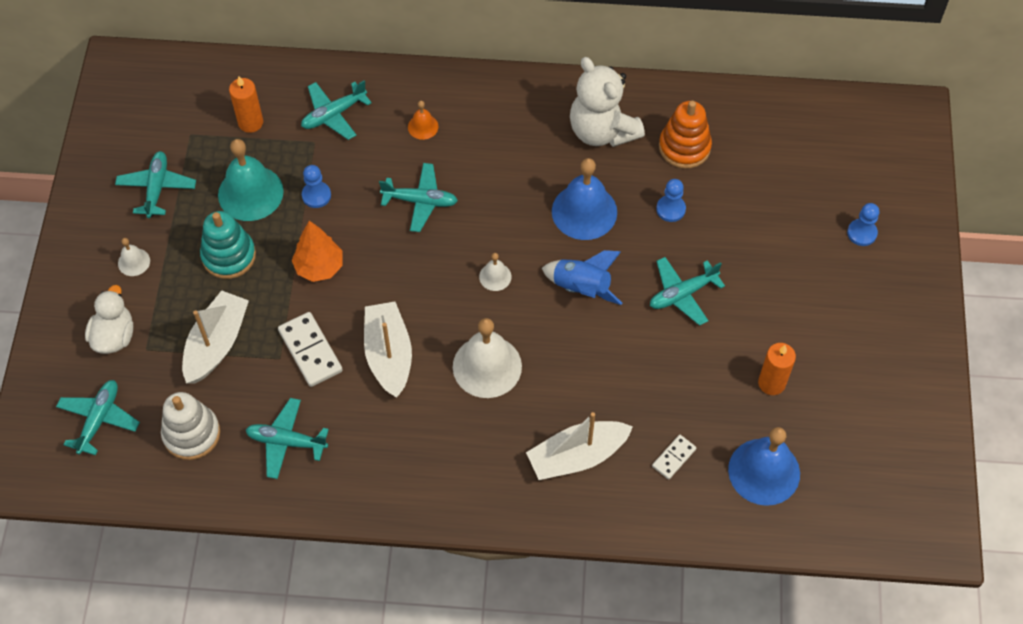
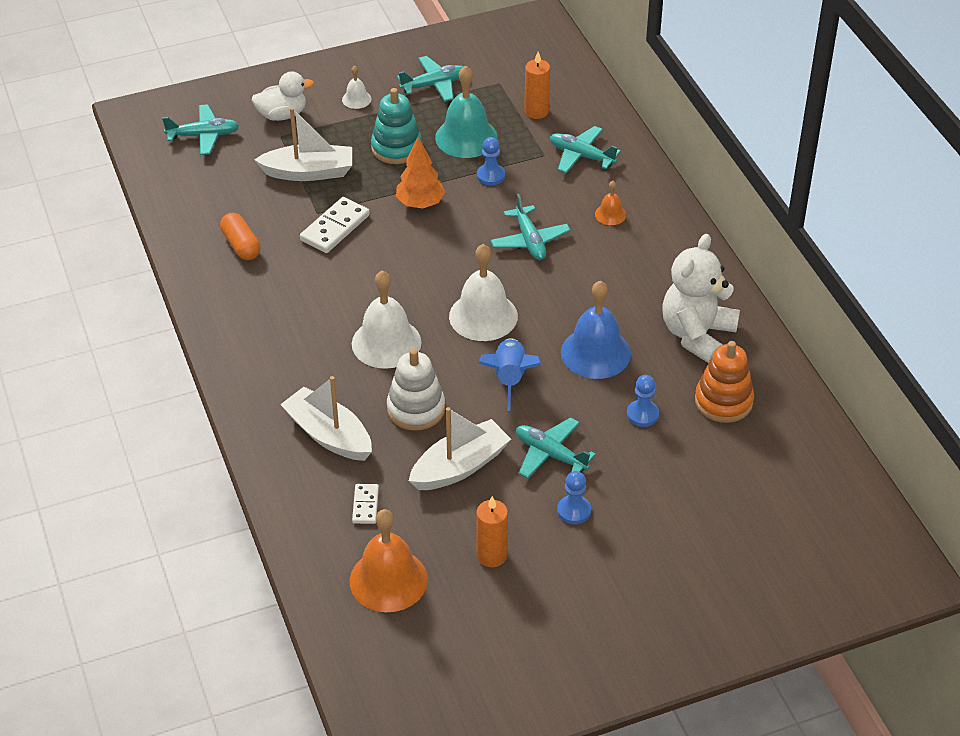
camera: 65 degrees right, 15 degrees down
(191, 434) = (218, 189): white stacking toy -> white stacking toy (416, 409)
(286, 442) = (241, 245): turquoise plane -> orange capsule
(389, 355) = (360, 276): white boat -> white boat (460, 466)
(495, 276) = (483, 316): white bell -> white bell, size x2.08
(673, 457) = (365, 505): white domino -> white domino turned 75 degrees clockwise
(764, 471) = (388, 580): blue bell -> orange bell
(862, 233) = (721, 577): blue pawn -> blue pawn (574, 511)

